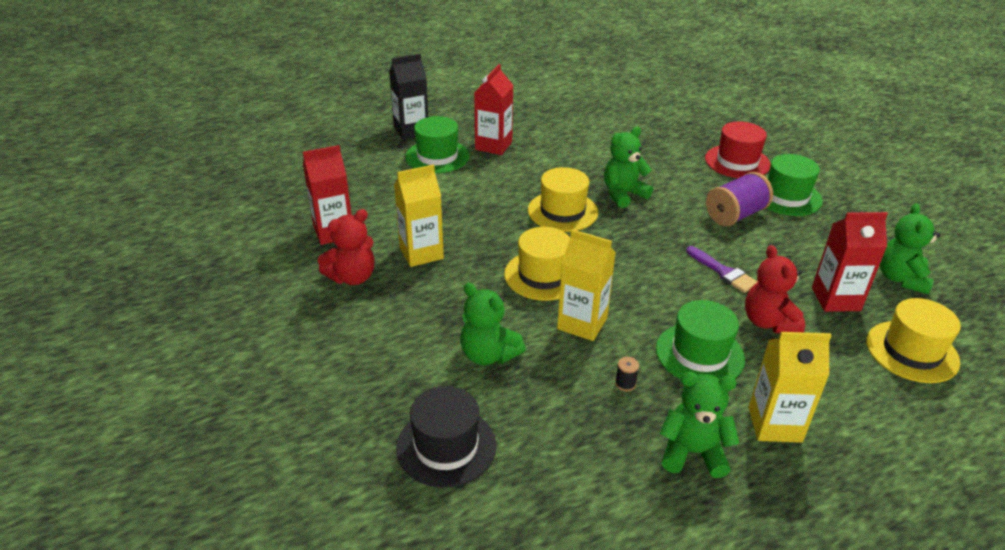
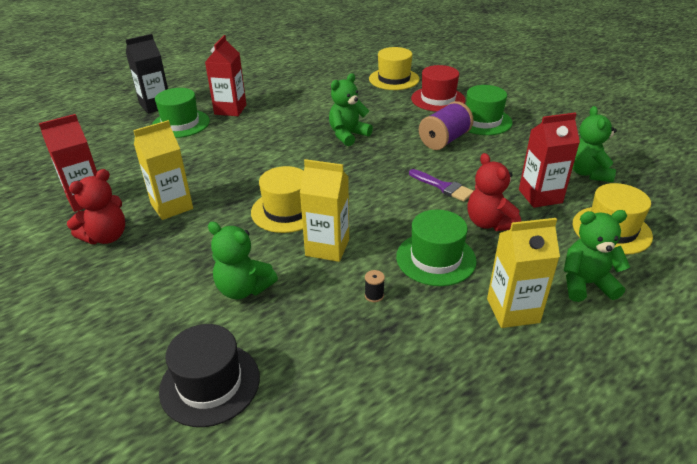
camera: 10 degrees left, 0 degrees up
(562, 211) = (297, 155): yellow hat -> yellow hat (394, 79)
(692, 453) = (445, 349): green teddy bear -> green teddy bear (586, 284)

